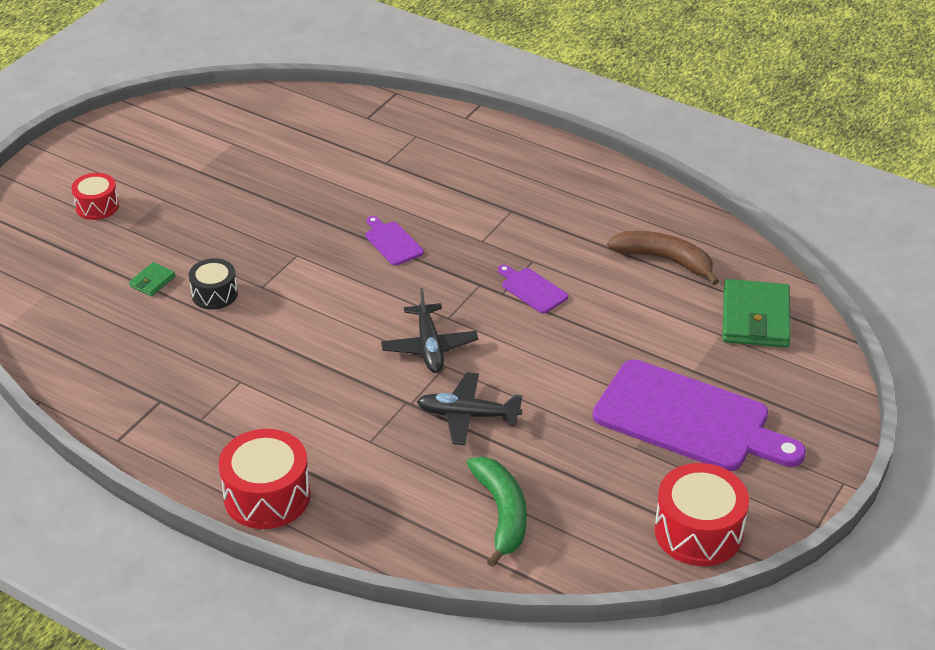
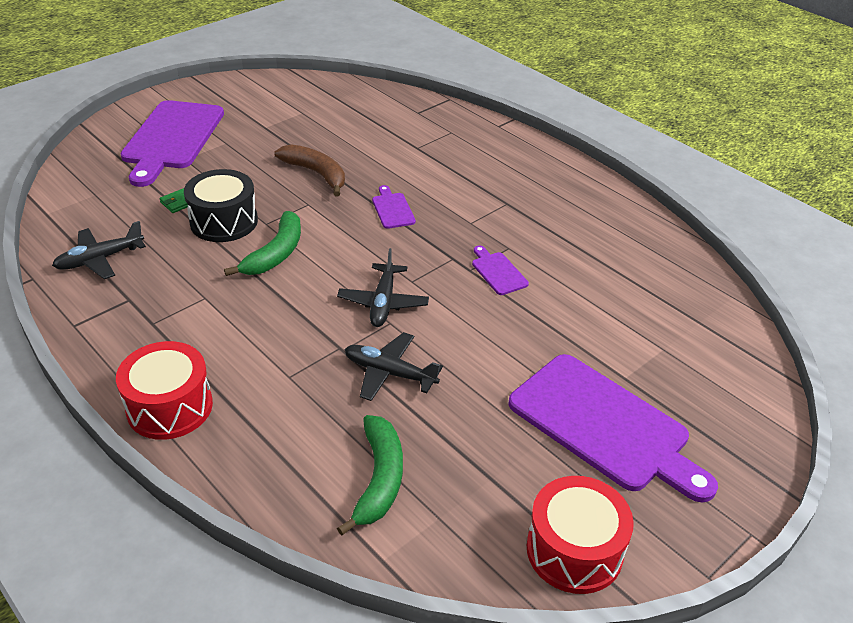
camera: 15 degrees right, 0 degrees up
(97, 206) = (172, 138): red drum -> purple cutting board
(101, 365) = (99, 259): none -> black plane
(214, 294) = (224, 221): black drum -> black drum, size x1.66
(290, 318) = (276, 253): none -> green banana
(664, 260) = (631, 271): brown banana -> brown banana (316, 174)
(755, 318) = (703, 341): green wallet -> none

